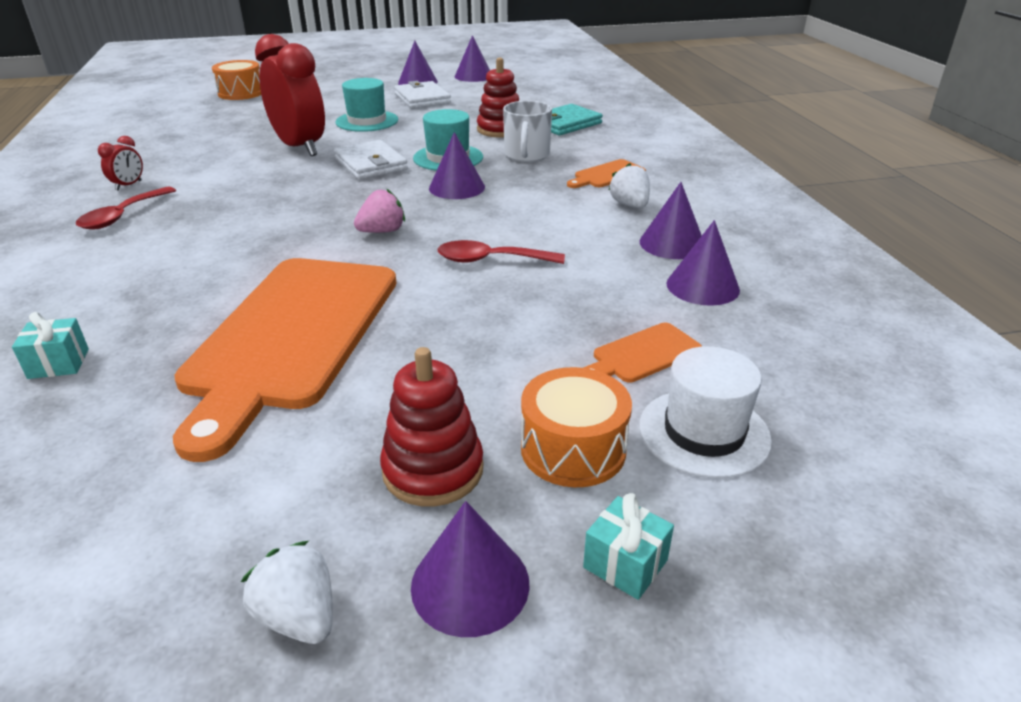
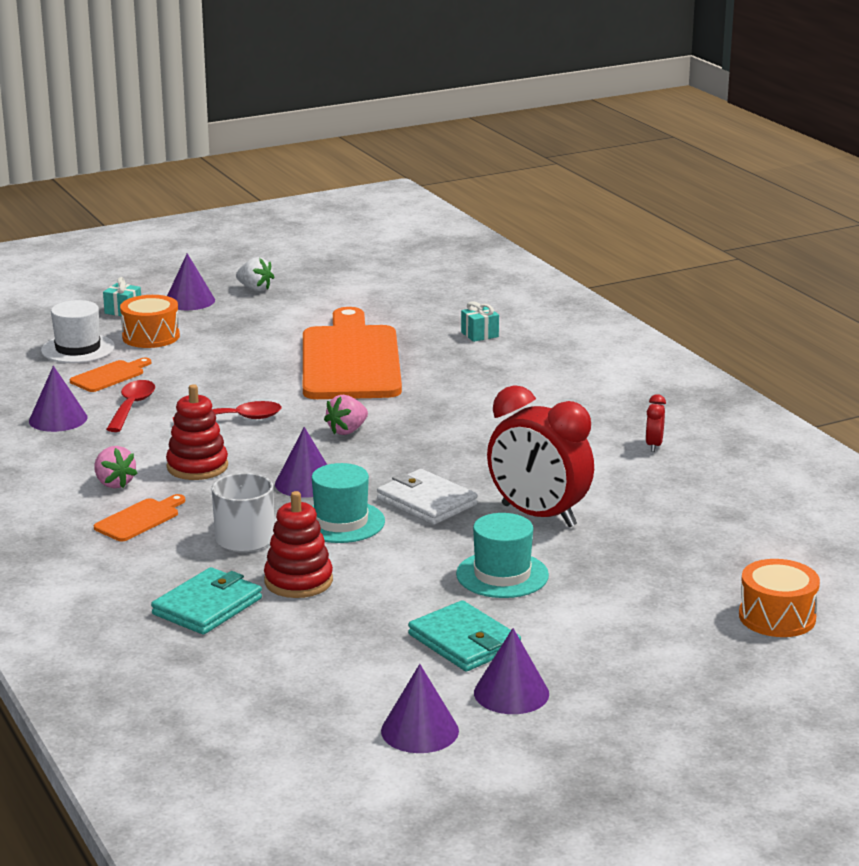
camera: 165 degrees right, 10 degrees down
(123, 216) = (603, 417): red spoon -> red spoon (132, 407)
(422, 98) = (464, 642): white wallet -> turquoise wallet
(433, 470) = (222, 323): red stacking toy -> red stacking toy (197, 467)
(630, 205) = (114, 483): white strawberry -> pink strawberry
(672, 243) = (76, 449): purple cone -> none

